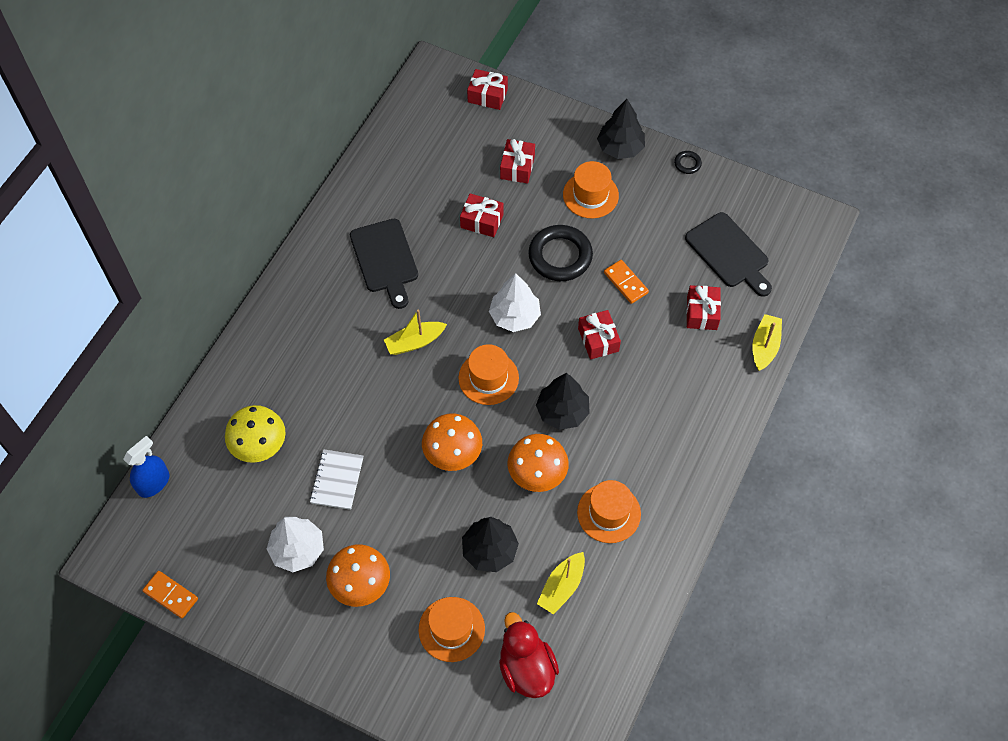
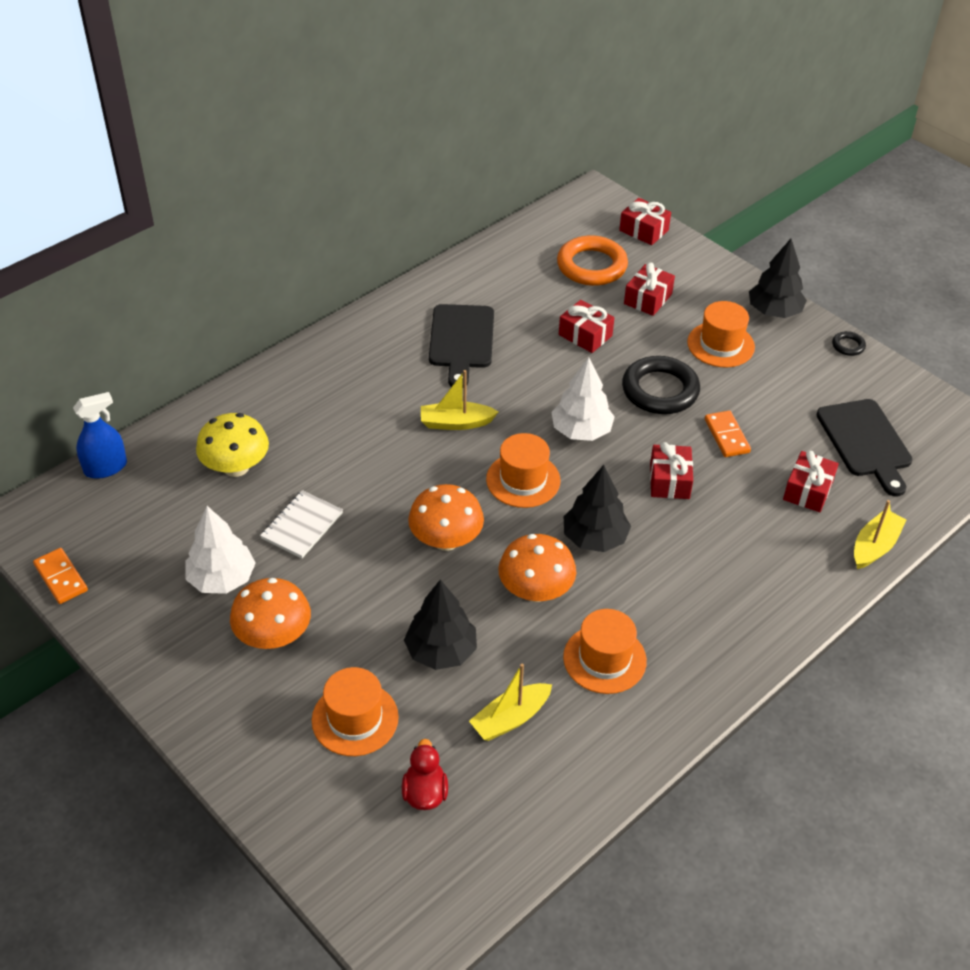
camera: 20 degrees right, 15 degrees down
(459, 147) = (591, 266): none -> orange ring
(526, 668) = (425, 793): red duck -> red duck, size x0.62

